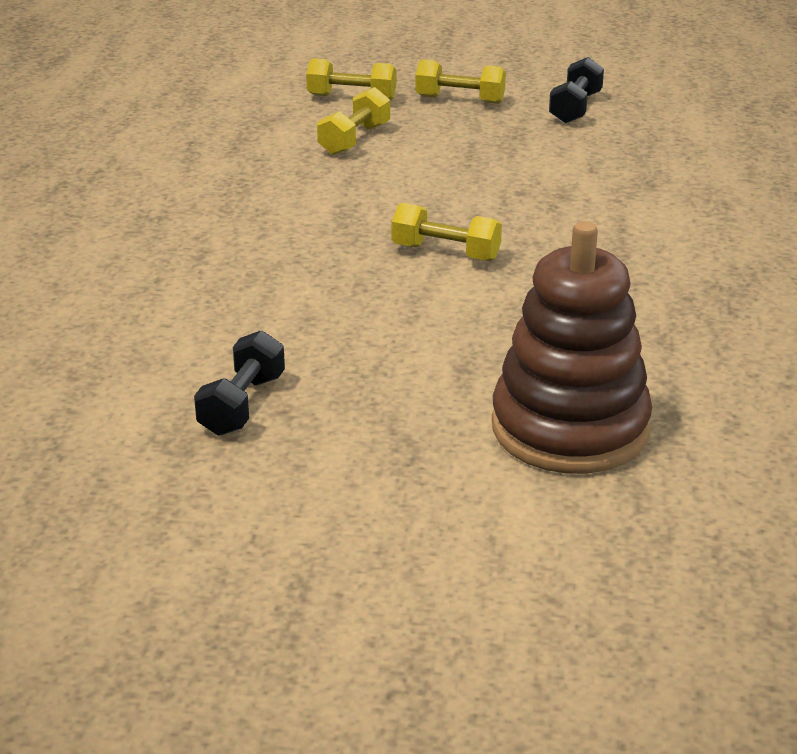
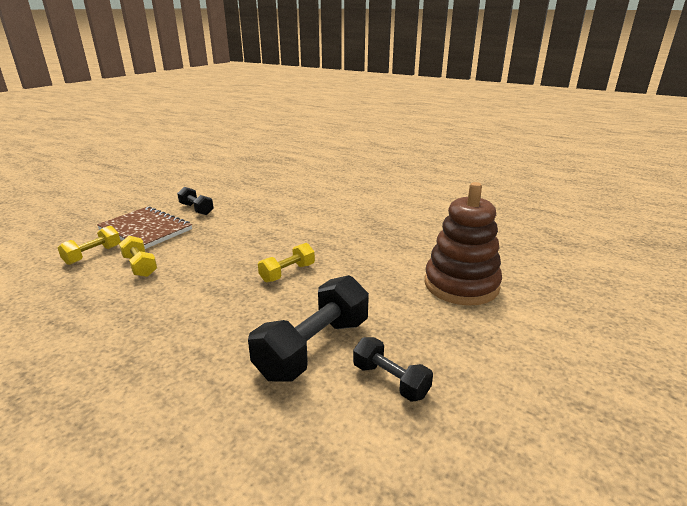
camera: 65 degrees left, 5 degrees down
(270, 328) = (314, 348): none -> black dumbbell
(460, 100) = (146, 229): yellow dumbbell -> brown notebook

